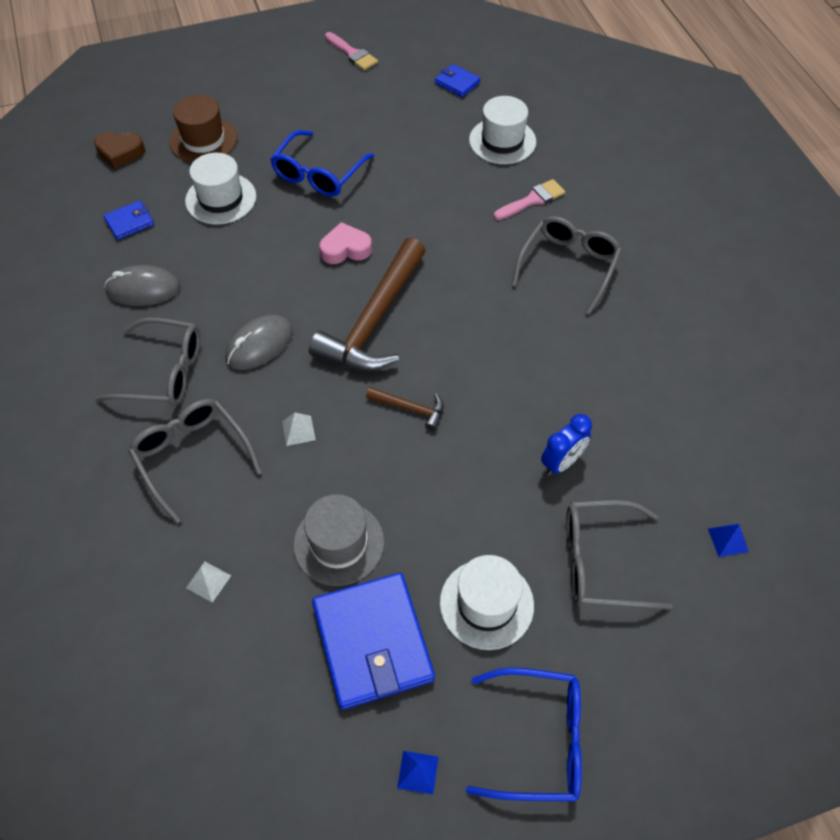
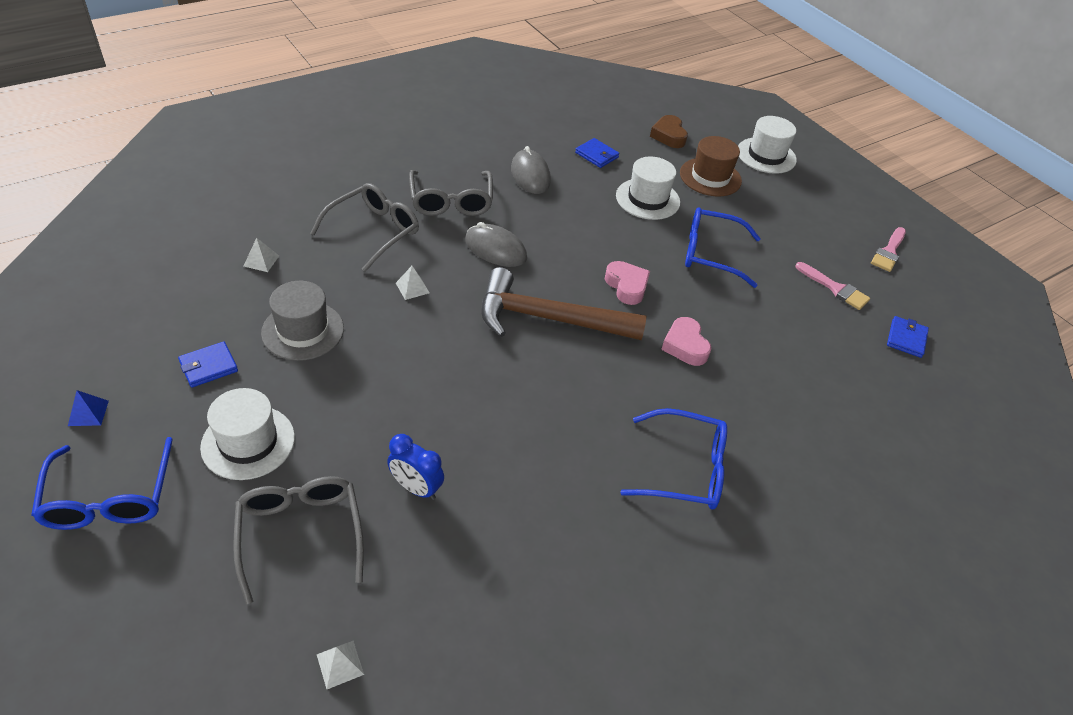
camera: 70 degrees right, 10 degrees down
(372, 642) = (208, 366): blue wallet -> blue wallet, size x0.47
(410, 409) = (453, 359): brown hammer -> none
(433, 227) = (685, 346): none -> pink heart
(502, 141) = (842, 388): white hat -> white hat (766, 155)
(532, 200) = (767, 425): pink brush -> pink brush (835, 288)
(568, 266) = (685, 469): grey glasses -> blue glasses
(728, 540) = (340, 664): blue pyramid -> white pyramid

